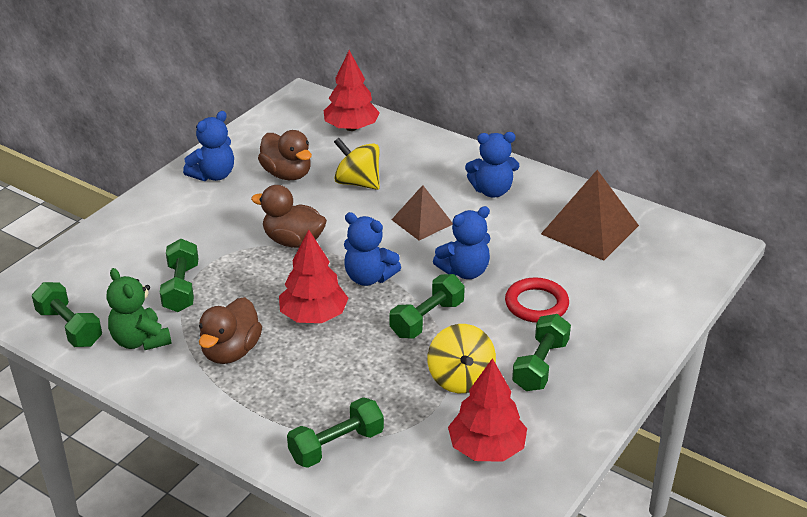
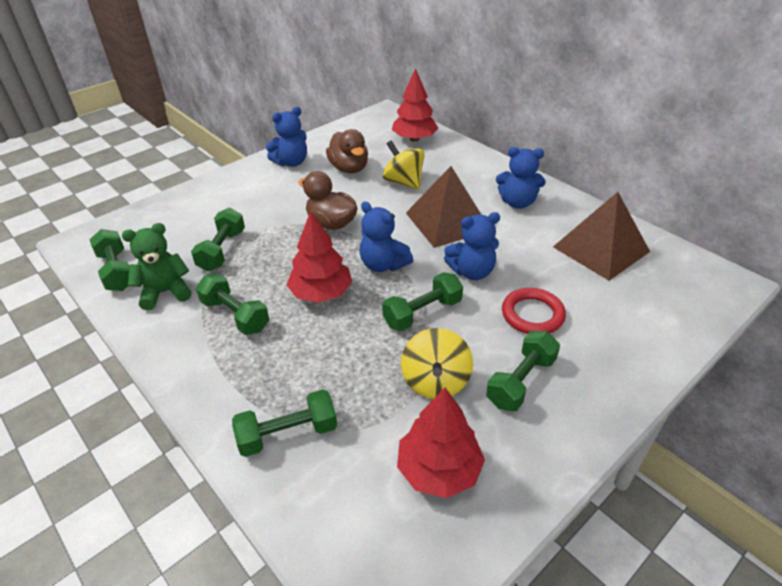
camera: 15 degrees right, 5 degrees up
(140, 340) = (165, 292): green teddy bear -> green teddy bear turned 90 degrees clockwise
(231, 351) = (235, 315): brown duck -> green dumbbell
(422, 221) = (447, 221): brown pyramid -> brown pyramid, size x1.60

